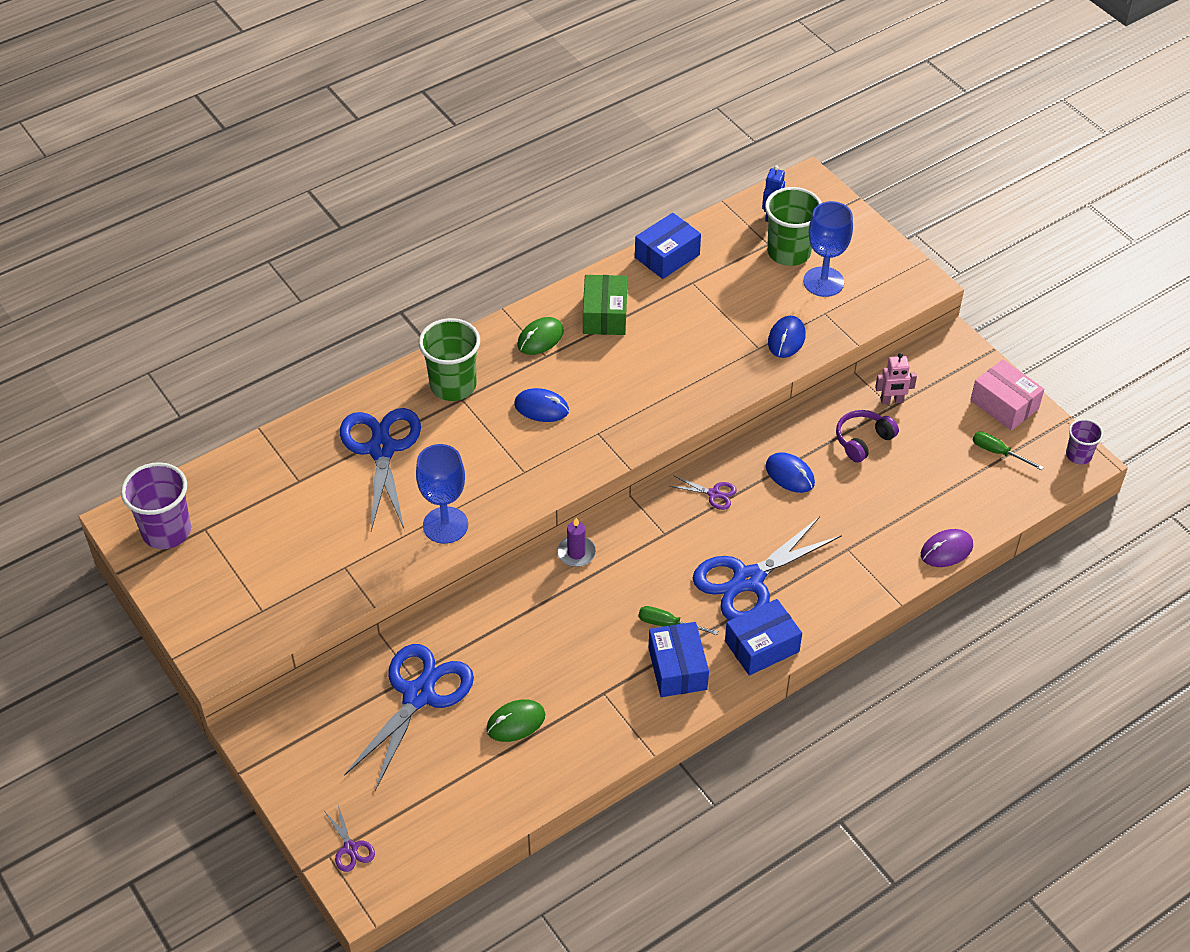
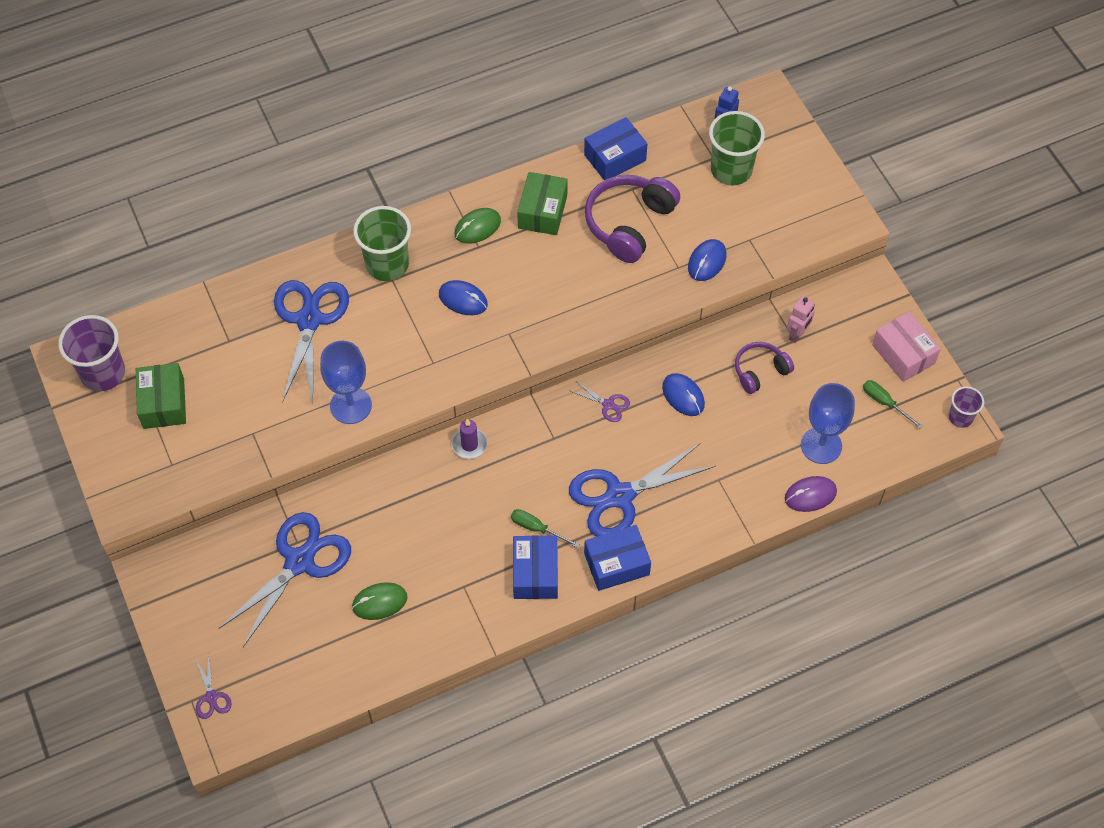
camera: 10 degrees right, 10 degrees up
(240, 551) = (163, 403): none -> green box
(697, 314) = (629, 223): none -> purple headphones
(823, 282) = (756, 206): blue goblet -> blue goblet (821, 445)
(891, 401) = (797, 334): pink robot -> pink robot turned 60 degrees counterclockwise

